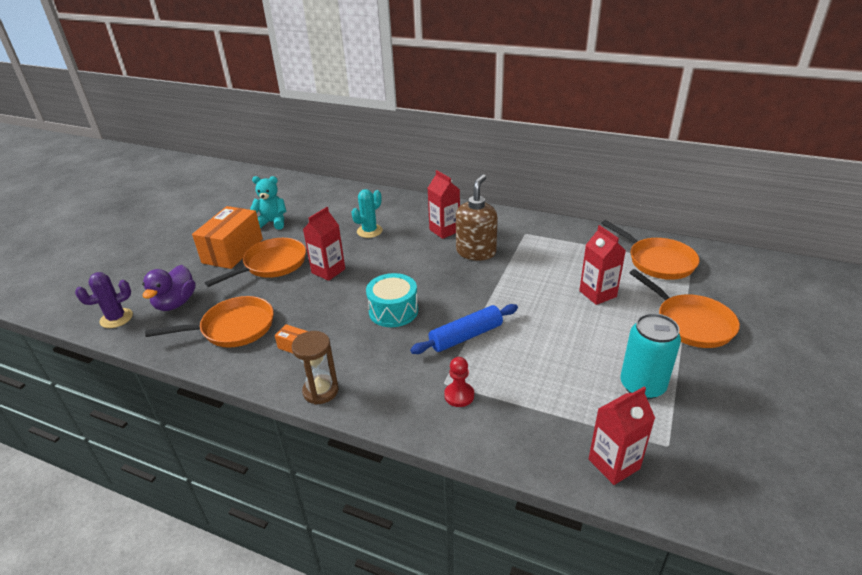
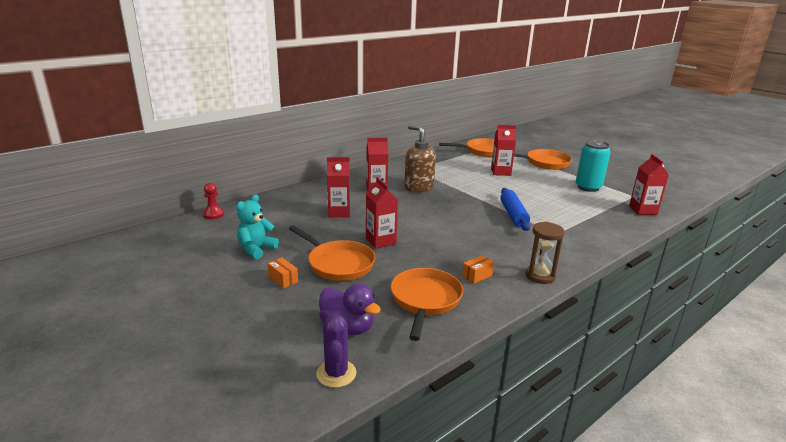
camera: 65 degrees left, 10 degrees down
(233, 251) = (283, 279): orange box -> orange box, size x0.42
(272, 265) = (338, 264): orange pan -> orange pan turned 150 degrees clockwise
(369, 231) = (339, 212): turquoise cactus -> red carton
(393, 311) = (463, 229): turquoise drum -> none
(459, 395) = (571, 232): red pawn -> red pawn (213, 214)

